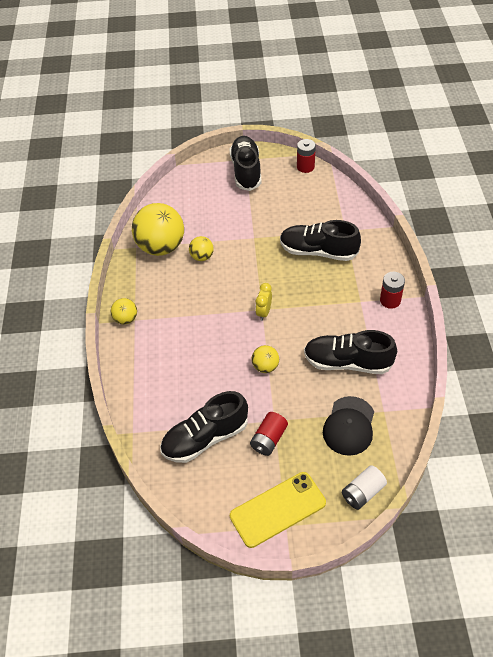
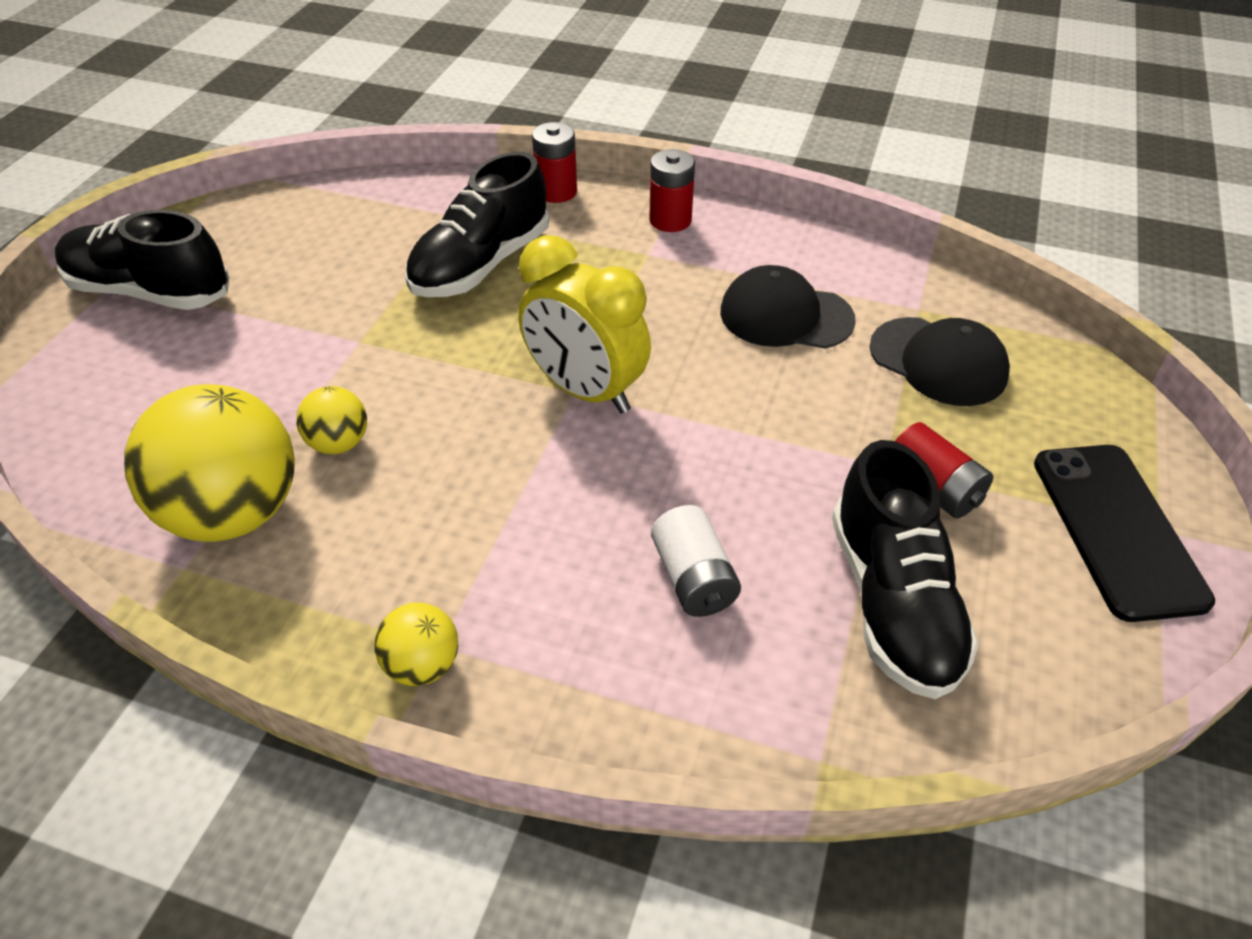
camera: 70 degrees left, 5 degrees down
(264, 312) = (586, 391): yellow clock -> yellow clock, size x1.97
(265, 367) = (736, 434): yellow ball -> none
(278, 509) = (1117, 529): yellow phone -> black phone
(305, 167) = (237, 209): red battery -> red battery (556, 192)
(347, 362) = (786, 316): black shoe -> black cap
(362, 492) = (1097, 393): white battery -> white battery (693, 578)

